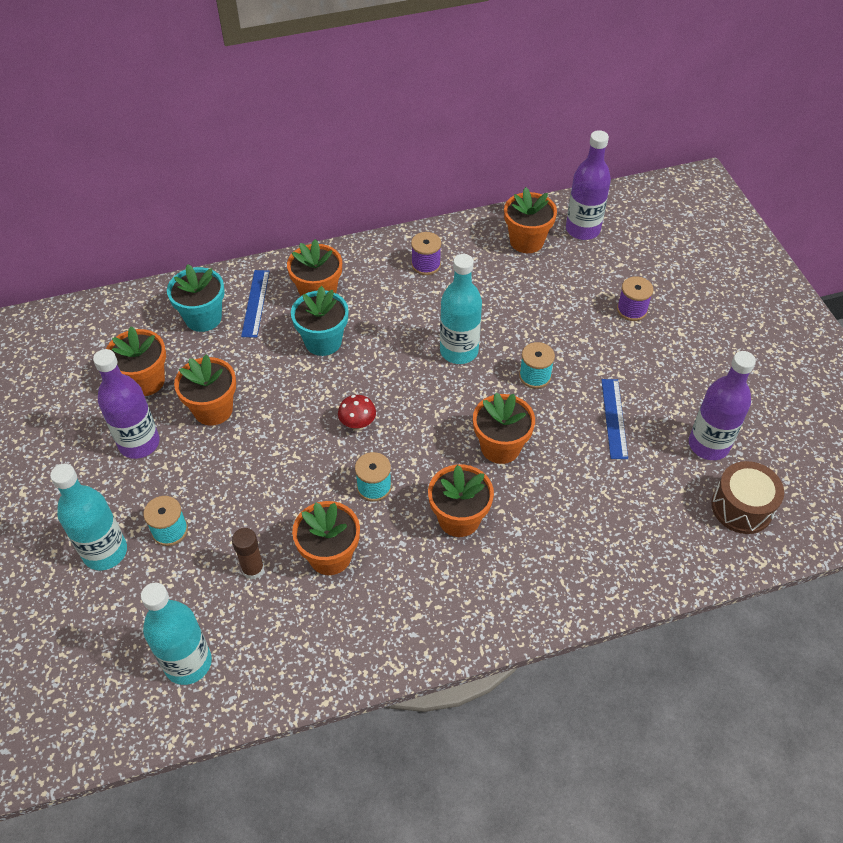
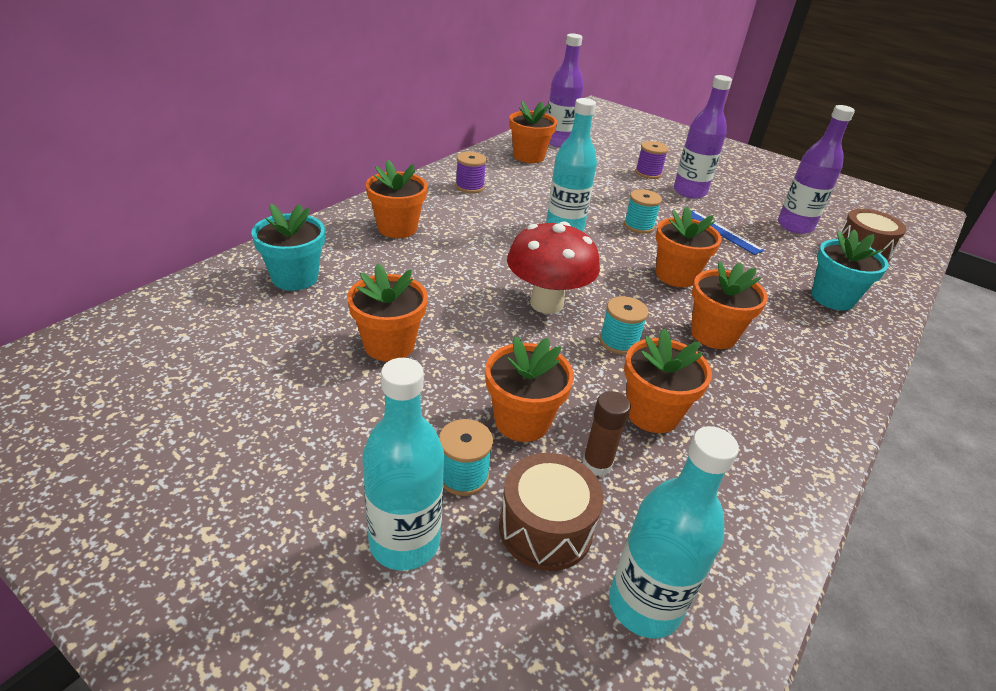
camera: 40 degrees left, 15 degrees down
(139, 443) = (332, 408): purple bottle -> purple bottle (689, 192)
(145, 381) = (279, 350): orange flower pot -> orange flower pot (522, 421)
(182, 589) = (545, 528): none -> brown drum
(256, 303) = (341, 251): blue ruler -> none
(323, 341) = (441, 257): turquoise flower pot -> turquoise flower pot (832, 298)
(358, 424) = (546, 303): red mushroom -> red mushroom, size x2.09

